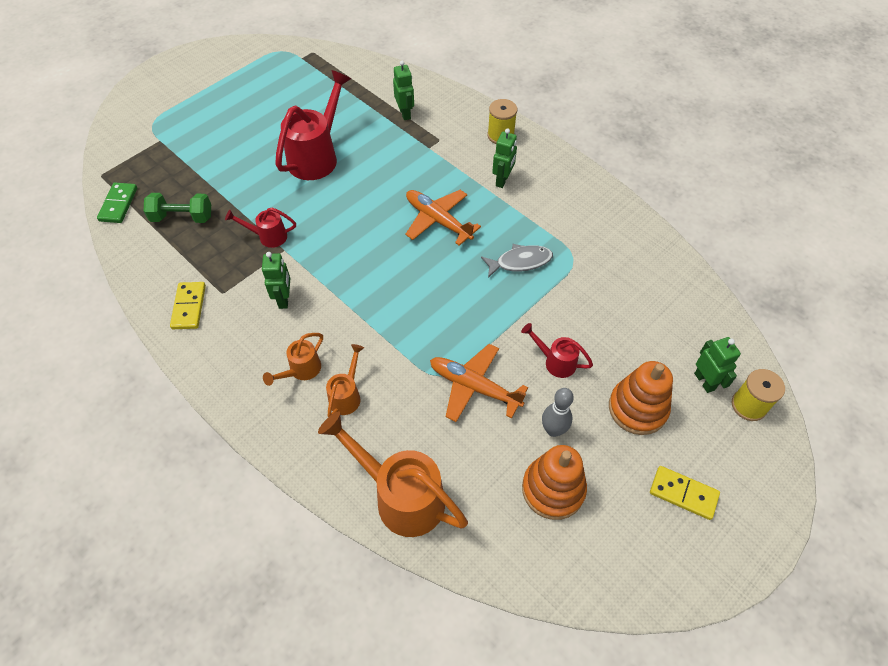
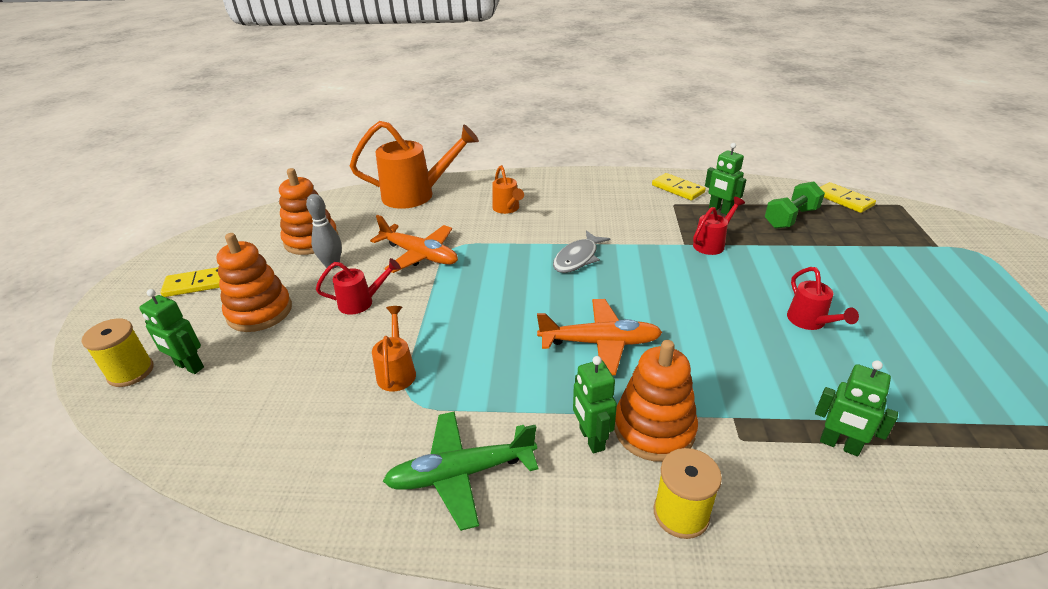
camera: 140 degrees right, 20 degrees down
(118, 204) = (843, 200): green domino -> yellow domino
(284, 299) = (628, 222): green robot -> green robot (720, 210)
(301, 370) = (554, 203): orange watering can -> orange watering can (397, 371)
(317, 156) = (810, 322): red watering can -> red watering can, size x0.51
(470, 166) = (654, 429): none -> orange stacking toy
(474, 387) = (419, 255): orange plane -> orange plane turned 45 degrees clockwise
(520, 262) = (469, 358): grey fish -> grey fish (578, 258)
(576, 204) = (461, 473): none -> green plane

